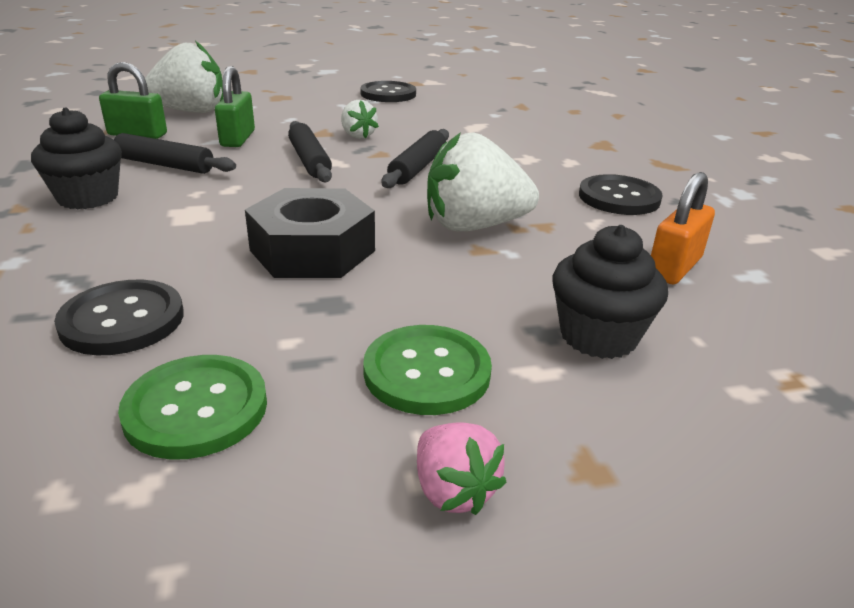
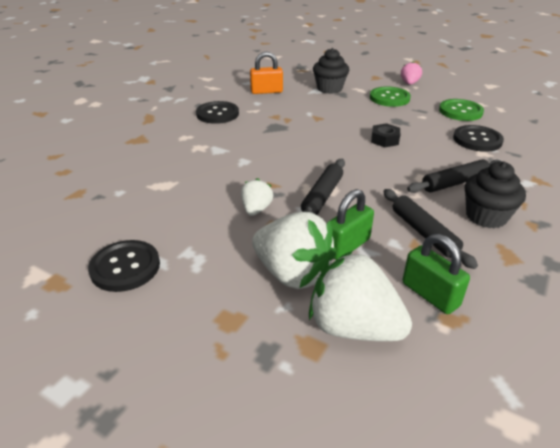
camera: 135 degrees left, 5 degrees up
(312, 250) = (384, 140): black nut -> black nut, size x0.52
(418, 168) = (269, 164): black rolling pin -> black rolling pin (454, 183)
(474, 226) = (303, 125): white strawberry -> white strawberry (292, 274)

